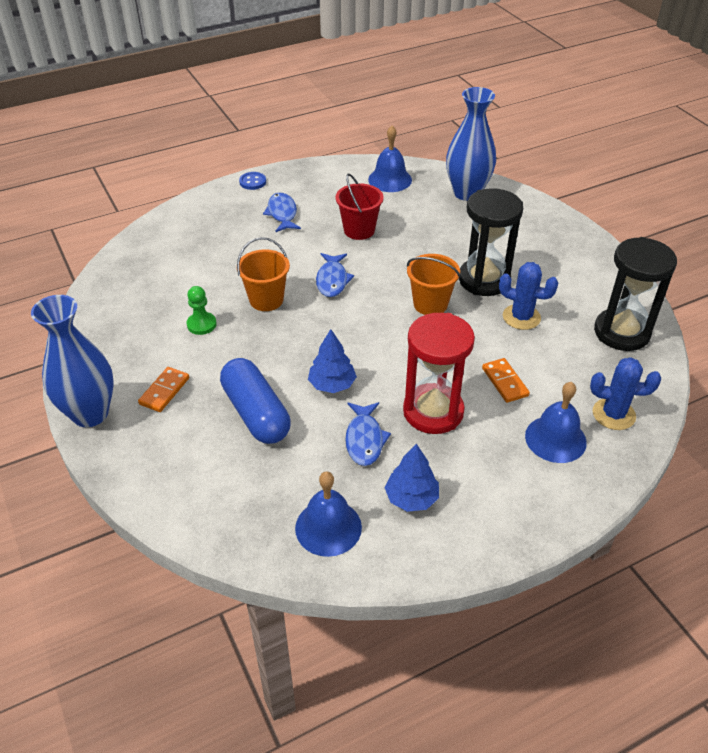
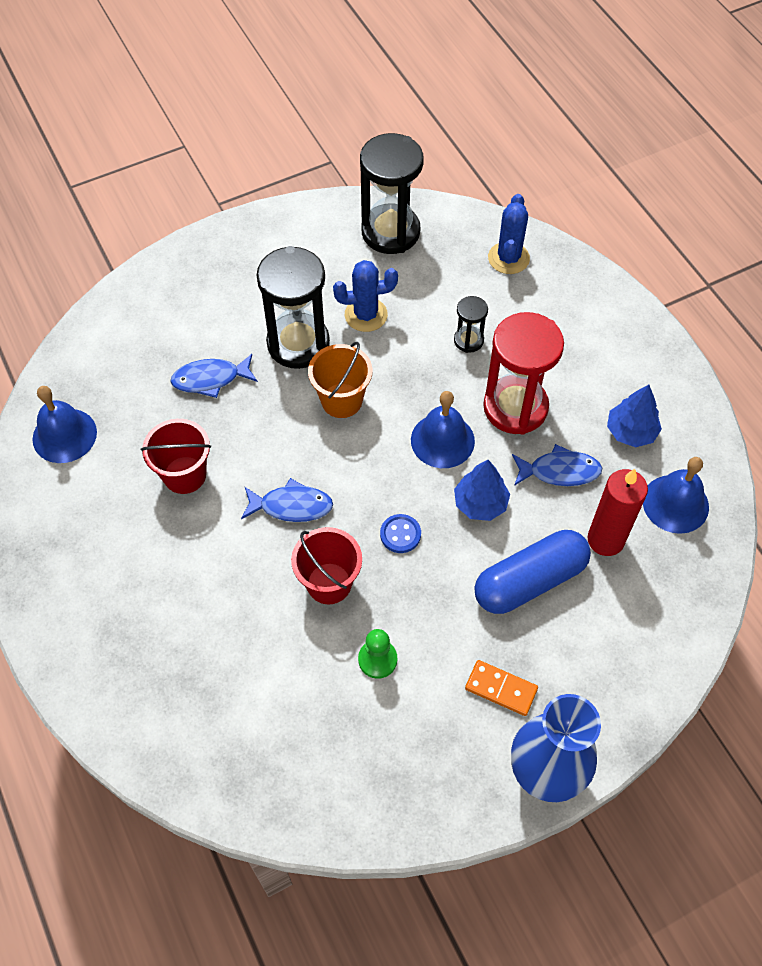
camera: 90 degrees left, 15 degrees up
(252, 182) = (41, 623): blue button -> blue button (400, 534)
(266, 300) = (329, 583): orange bucket -> red bucket
(282, 213) = (133, 574): blue fish -> blue fish (210, 379)
(291, 468) = (605, 540): none -> red candle
(467, 193) = (112, 346): blue vase -> none
(505, 382) = (468, 340): orange domino -> black hourglass
(521, 317) = (366, 315): blue cactus -> blue cactus turned 60 degrees clockwise
(555, 439) = (544, 308): blue bell -> blue bell (442, 440)

